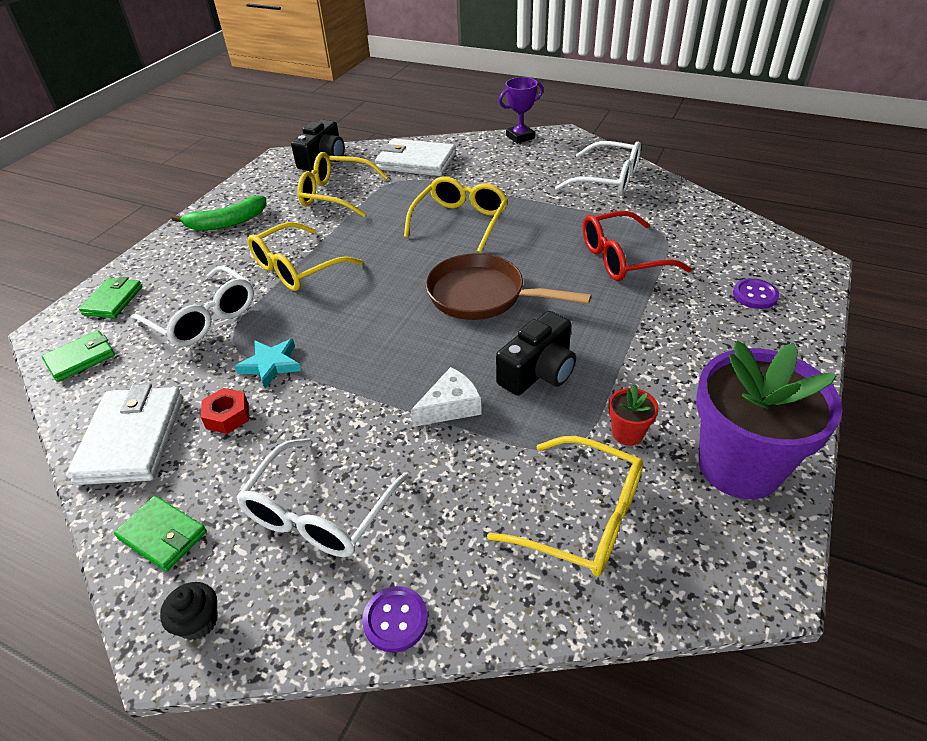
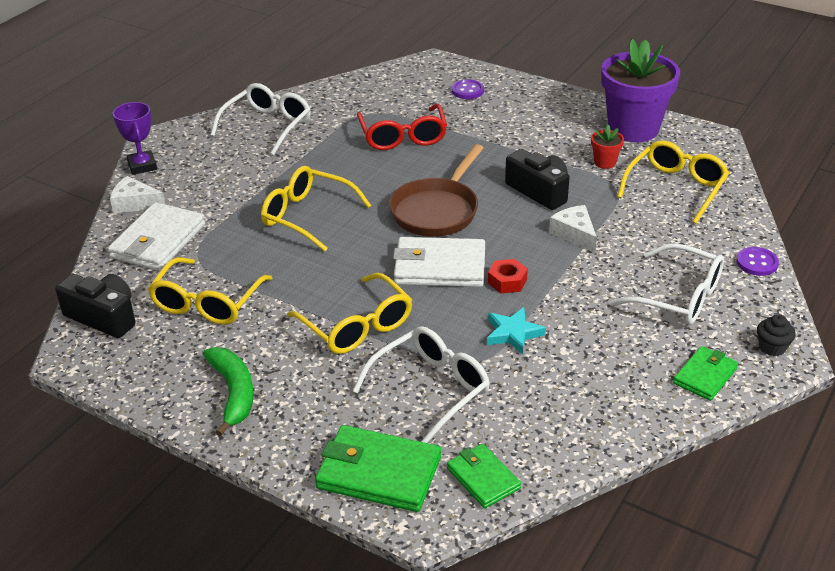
camera: 85 degrees left, 5 degrees down
(113, 300) = (378, 473): green wallet -> green wallet, size x1.68
(131, 439) = (603, 413): white wallet -> white wallet (439, 267)
(227, 416) = (578, 354): red nut -> red nut (507, 281)
(465, 144) = (135, 203): none -> white cheese

